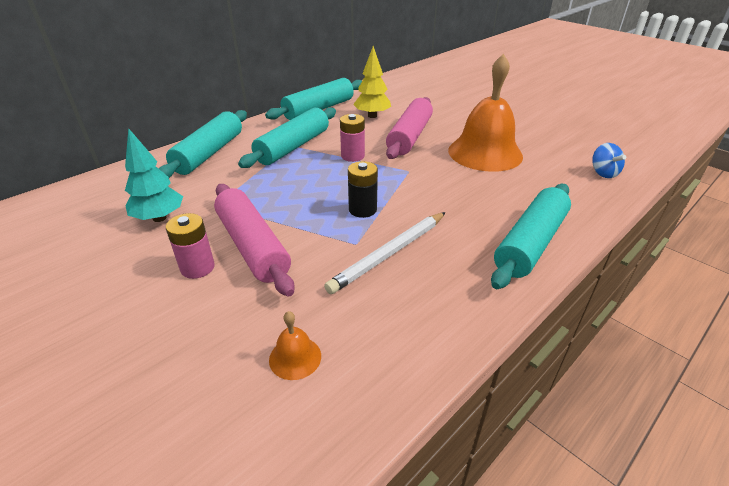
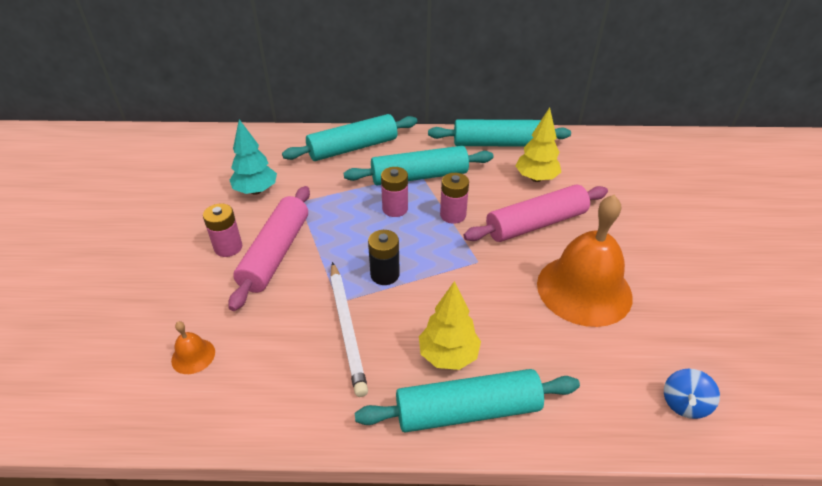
camera: 45 degrees right, 5 degrees up
(306, 171) = (395, 209): none -> pink battery
(389, 254) = (347, 328): white pencil -> white pencil turned 105 degrees counterclockwise
(474, 225) = (448, 355): none -> yellow tree

